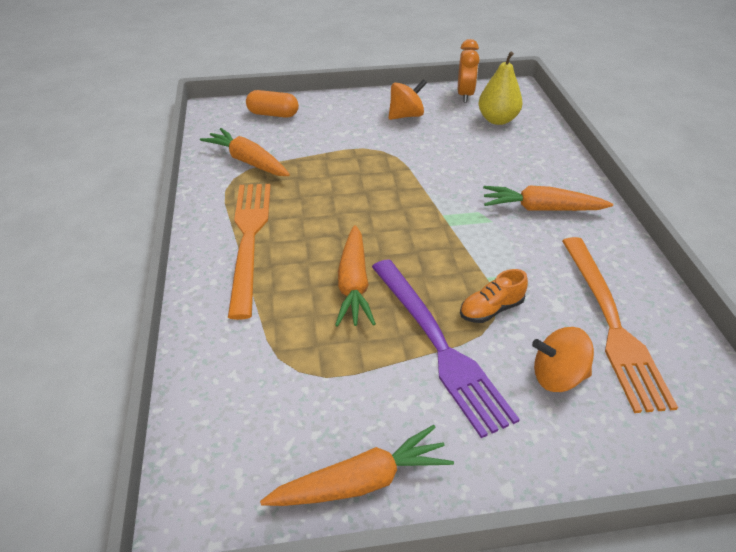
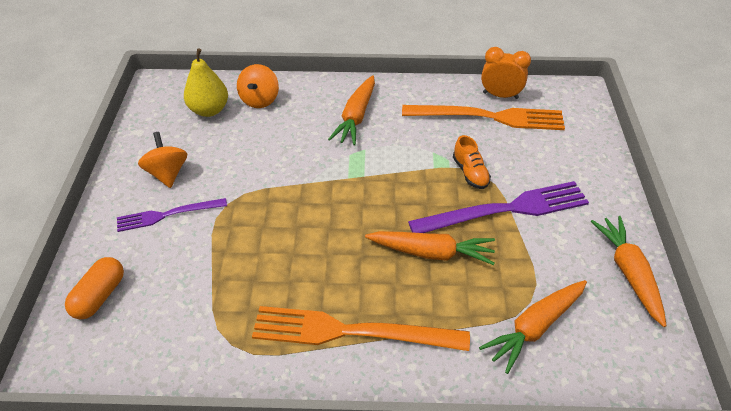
camera: 80 degrees left, 5 degrees up
(248, 161) = (200, 328): orange carrot -> orange carrot (534, 328)
(359, 125) = (168, 215): none -> purple fork
(465, 95) = (150, 122): orange clock -> orange clock (500, 95)
(557, 377) = (535, 155): orange spinning top -> orange spinning top (260, 100)

